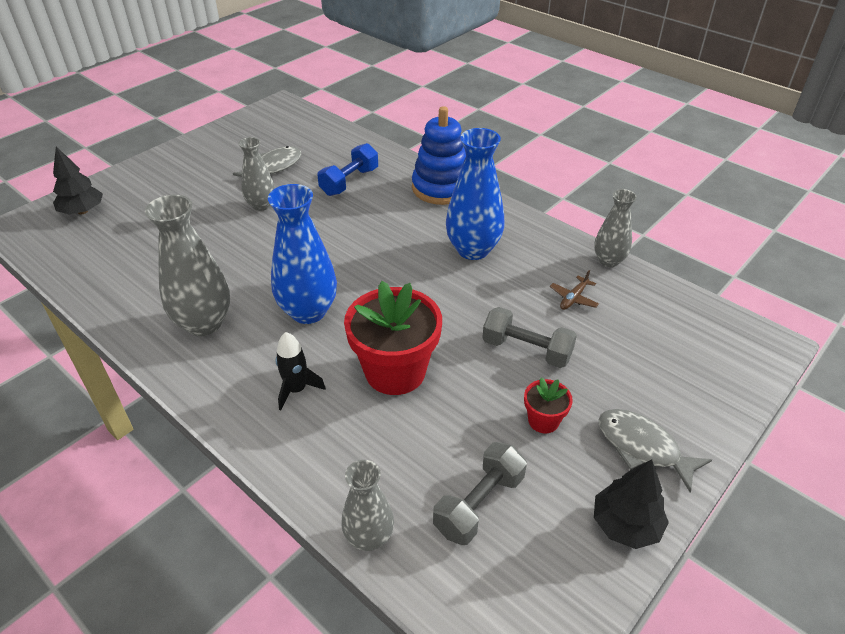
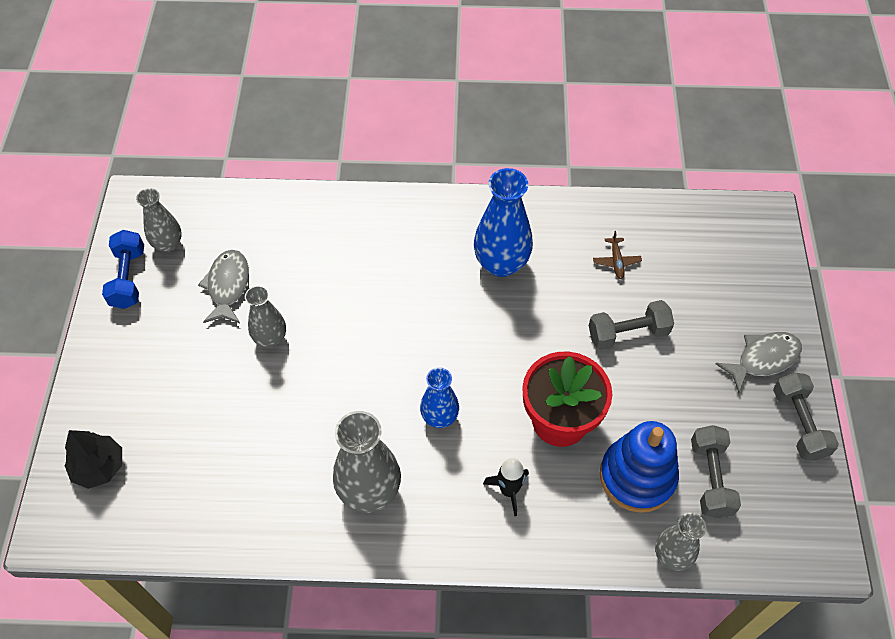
camera: 40 degrees left, 15 degrees up
(308, 311) = (439, 417): blue vase -> blue vase, size x0.61
(349, 182) = (320, 257): blue dumbbell -> blue dumbbell (128, 278)
(441, 188) = (409, 211): blue stacking toy -> blue stacking toy (637, 476)
(543, 421) = (690, 385): red flower pot -> none
(608, 261) = (608, 206): grey vase -> grey vase (168, 244)
(625, 525) = (799, 424): black tree -> grey dumbbell
(642, 447) = (763, 359): grey fish -> grey fish turned 150 degrees clockwise

